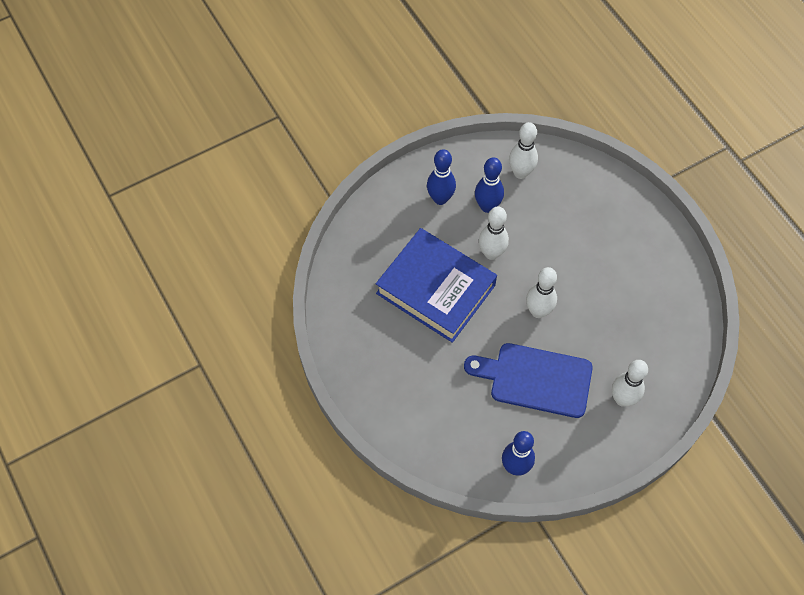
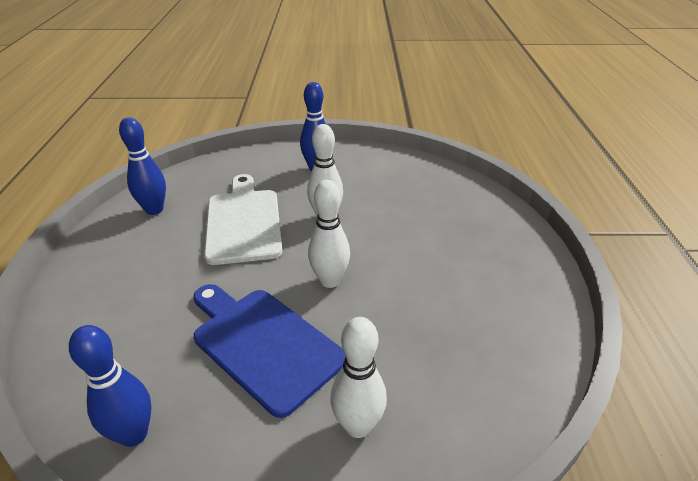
camera: 30 degrees right, 25 degrees down
(435, 289) = (243, 222): blue book -> white cutting board
(487, 206) = (355, 186): blue bowling pin -> blue bowling pin (154, 210)
(520, 173) = (409, 176): white bowling pin -> none

